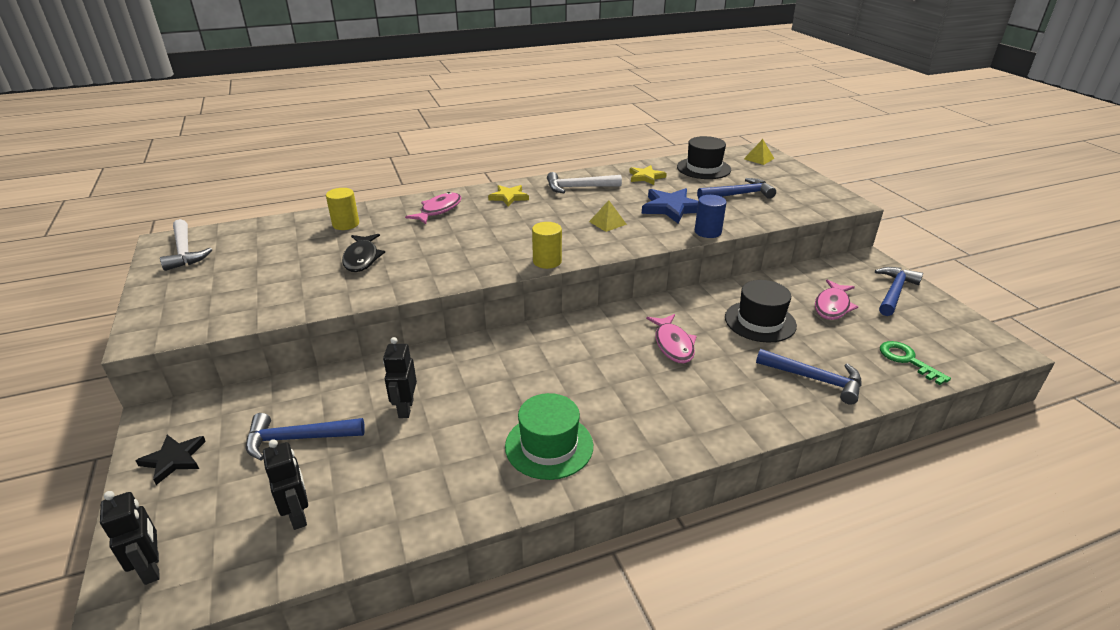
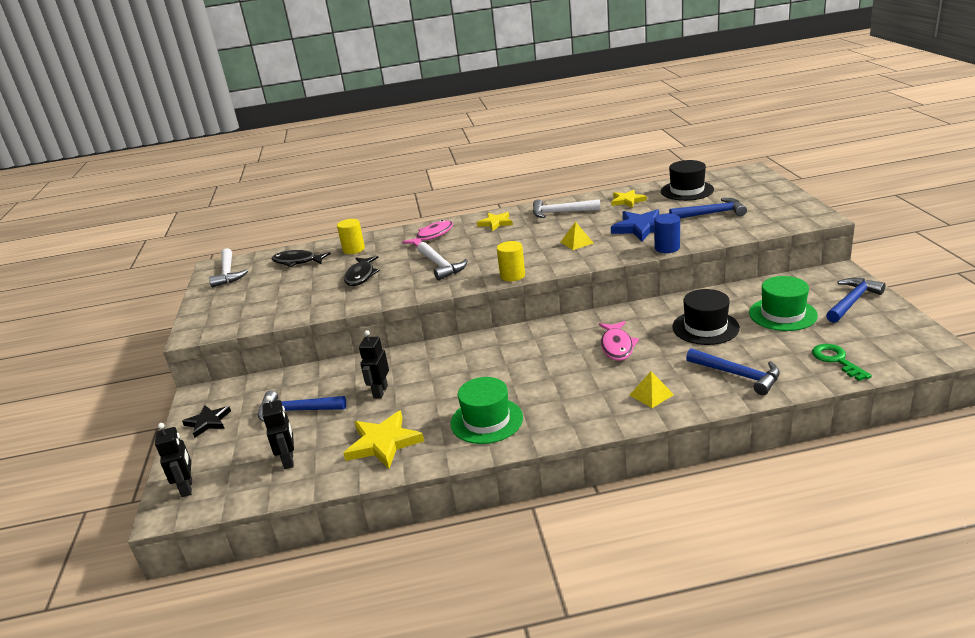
camera: 15 degrees right, 5 degrees down
(276, 238) = (297, 261): none -> black fish
(424, 483) = (383, 443): none -> yellow star
(458, 247) = (441, 266): none -> white hammer
(759, 158) = (747, 179): yellow pyramid -> yellow pyramid (651, 394)
(832, 306) = (782, 314): pink fish -> green hat

